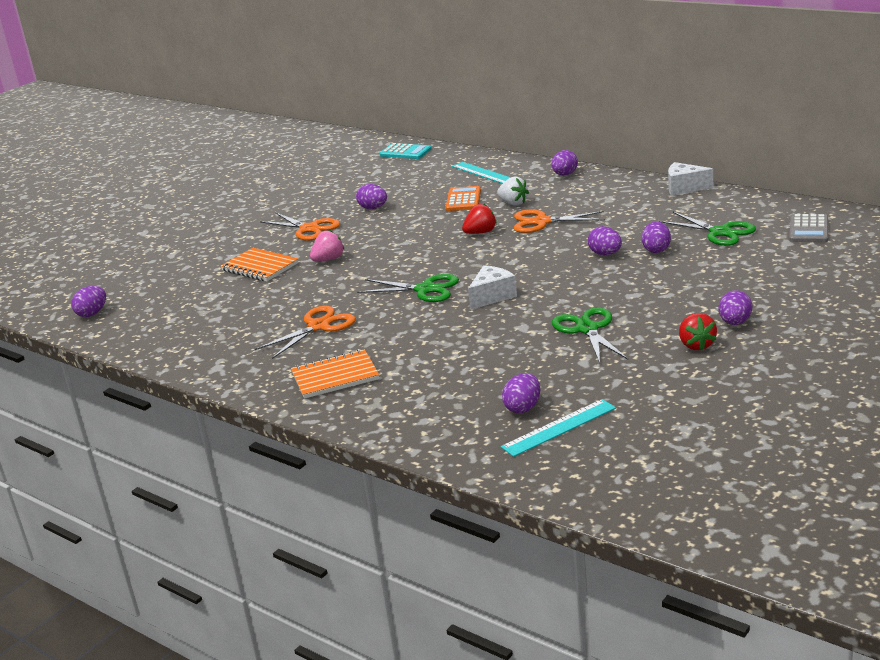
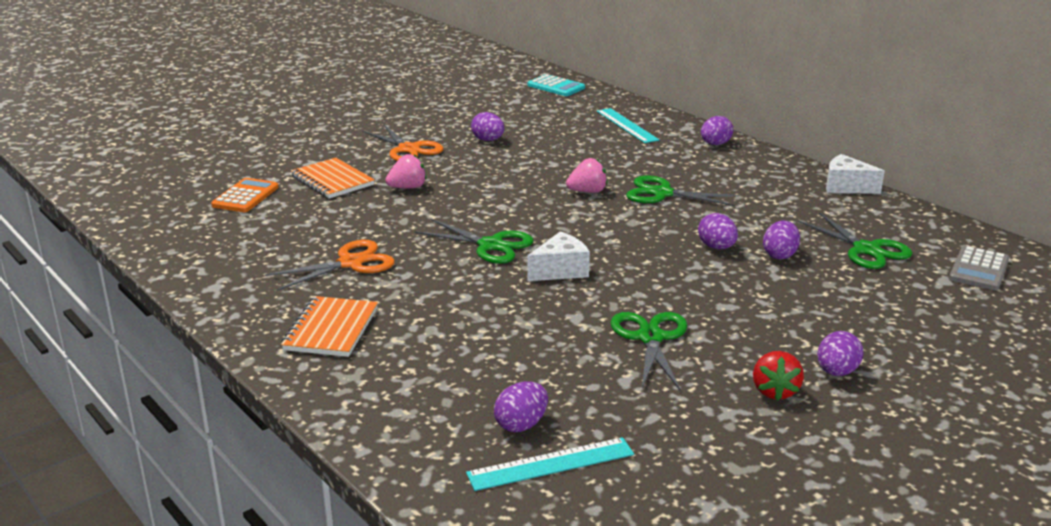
camera: 10 degrees right, 0 degrees up
(92, 313) = (133, 195): purple egg -> none
(335, 377) = (331, 329): orange notebook -> orange notebook turned 75 degrees counterclockwise
(463, 200) = (589, 150): orange calculator -> orange calculator (245, 196)
(480, 233) = (587, 191): red strawberry -> pink strawberry
(513, 203) = (641, 165): white strawberry -> none
(541, 222) = (662, 193): orange scissors -> green scissors

